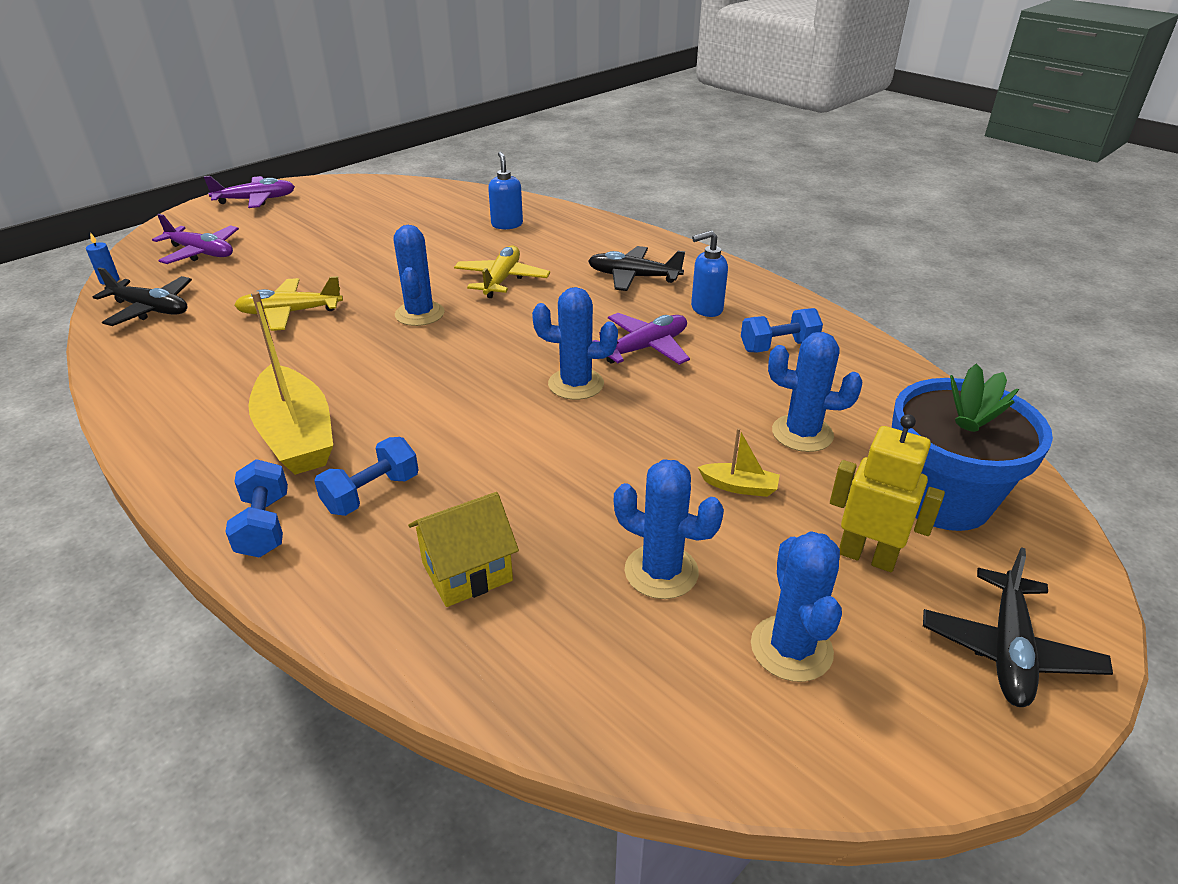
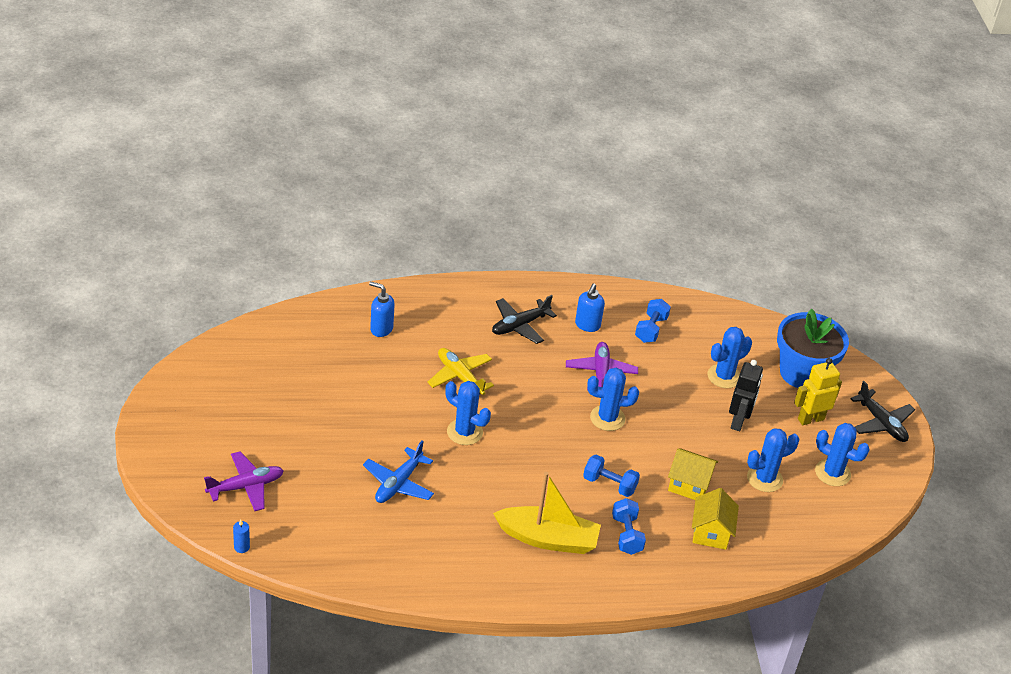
camera: 55 degrees left, 5 degrees up
(151, 309) = (318, 542): black plane -> none
(256, 200) = (171, 421): purple plane -> none
(264, 525) = (616, 580): blue dumbbell -> blue dumbbell (609, 484)
(290, 313) = (398, 483): yellow plane -> blue plane
(543, 502) = (689, 485): none -> yellow house
(576, 384) = (607, 418): blue cactus -> blue cactus turned 45 degrees clockwise
(739, 487) = (738, 421): yellow boat -> black robot

